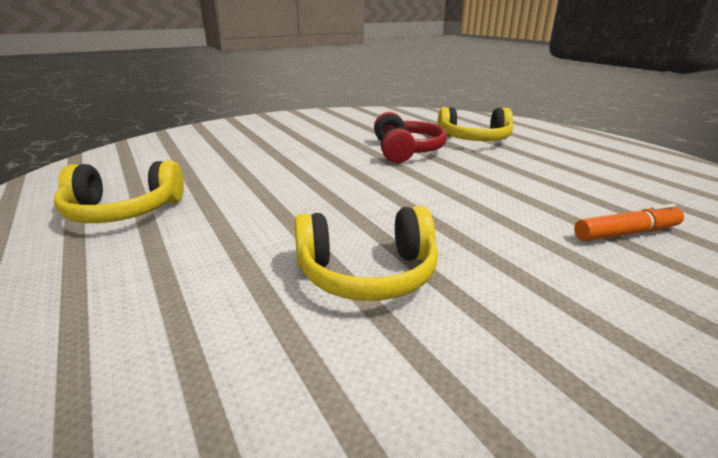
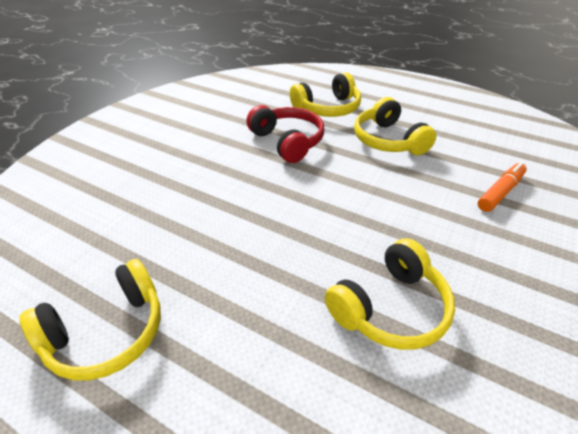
camera: 30 degrees left, 15 degrees up
(517, 169) = (388, 140): none -> yellow headphones

